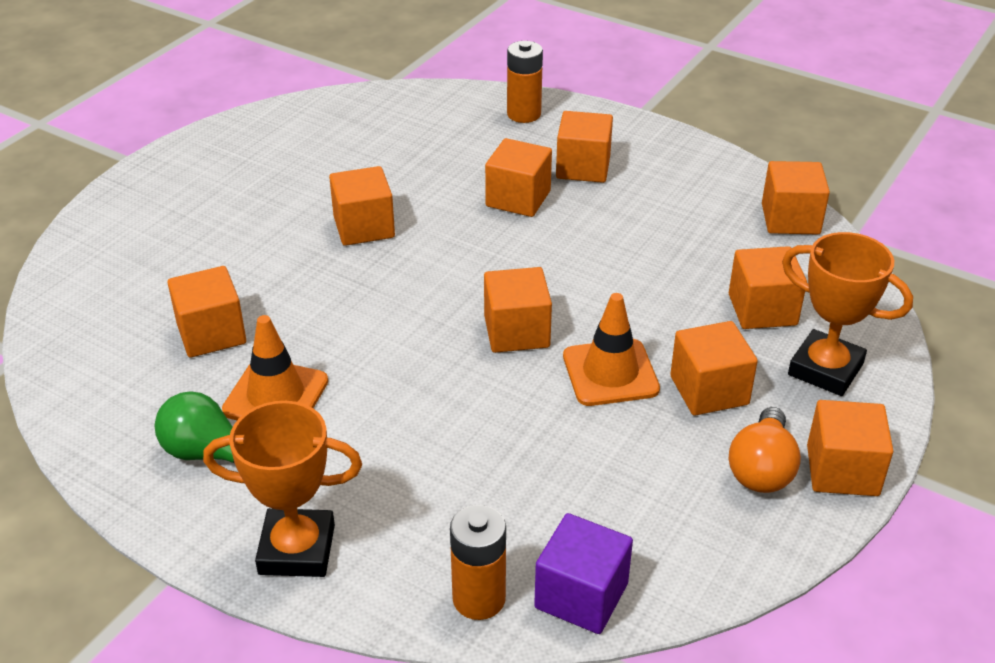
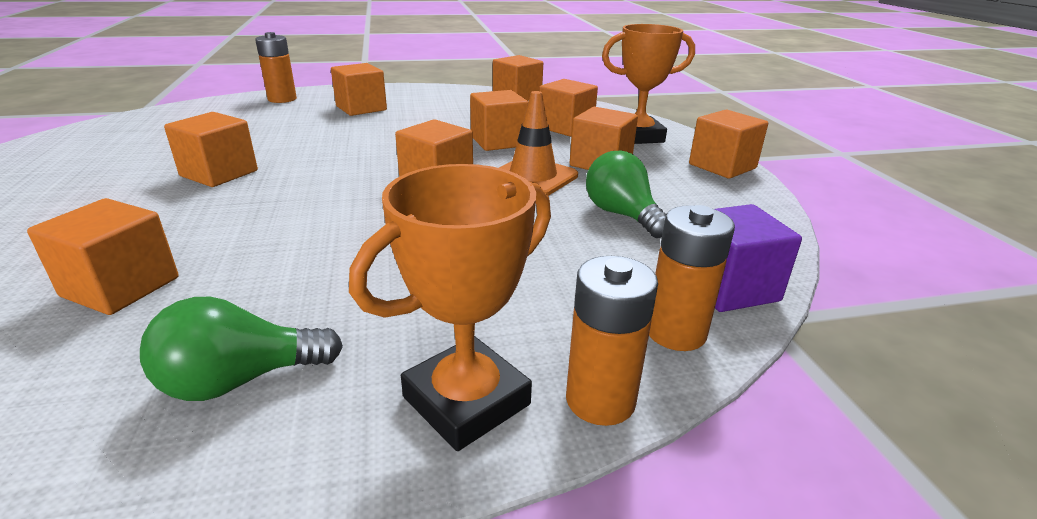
camera: 45 degrees left, 10 degrees down
(276, 395) = (267, 298): orange traffic cone -> none
(364, 604) = (600, 400): none -> orange battery
(518, 198) = (335, 129): orange cube -> orange cube (498, 141)
(619, 470) = (622, 215): none -> green light bulb
(761, 469) = (689, 181): orange light bulb -> none

